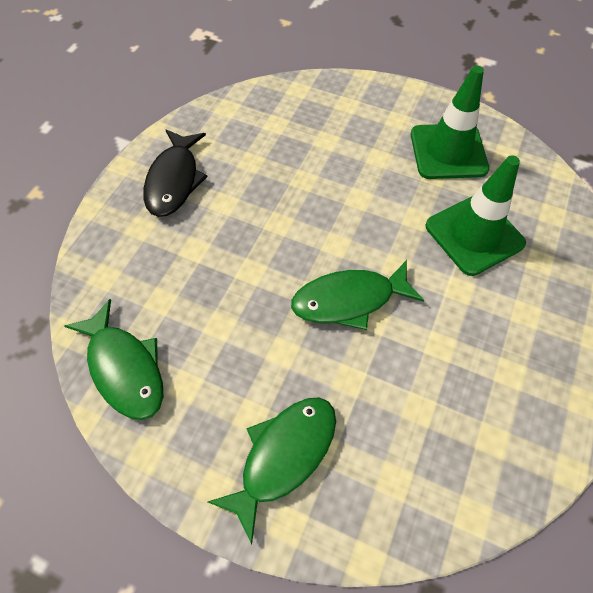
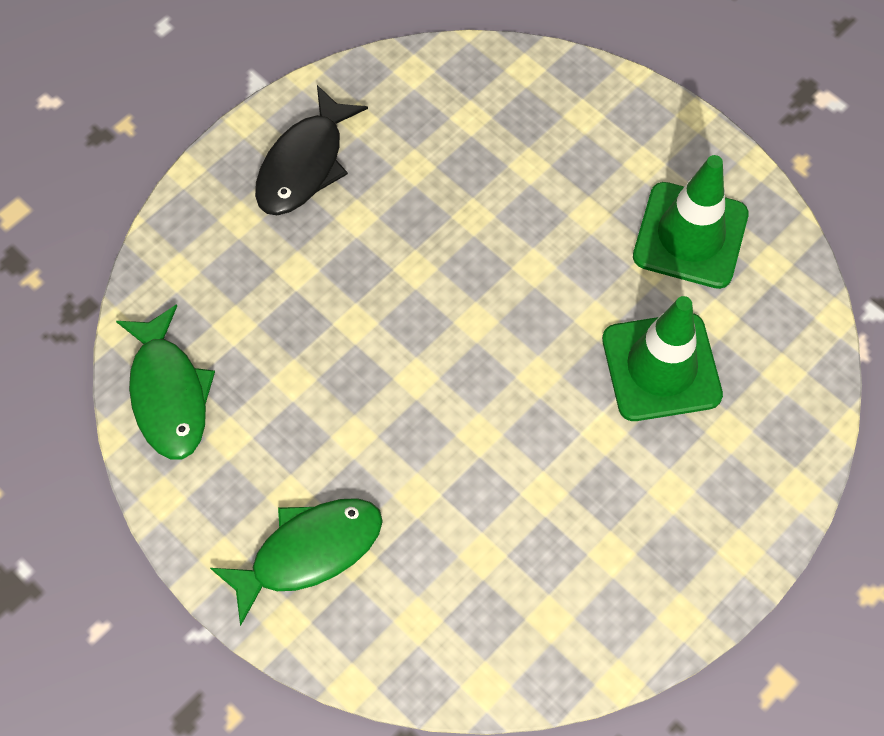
camera: 20 degrees right, 5 degrees up
(349, 300) = (460, 400): green fish -> none

